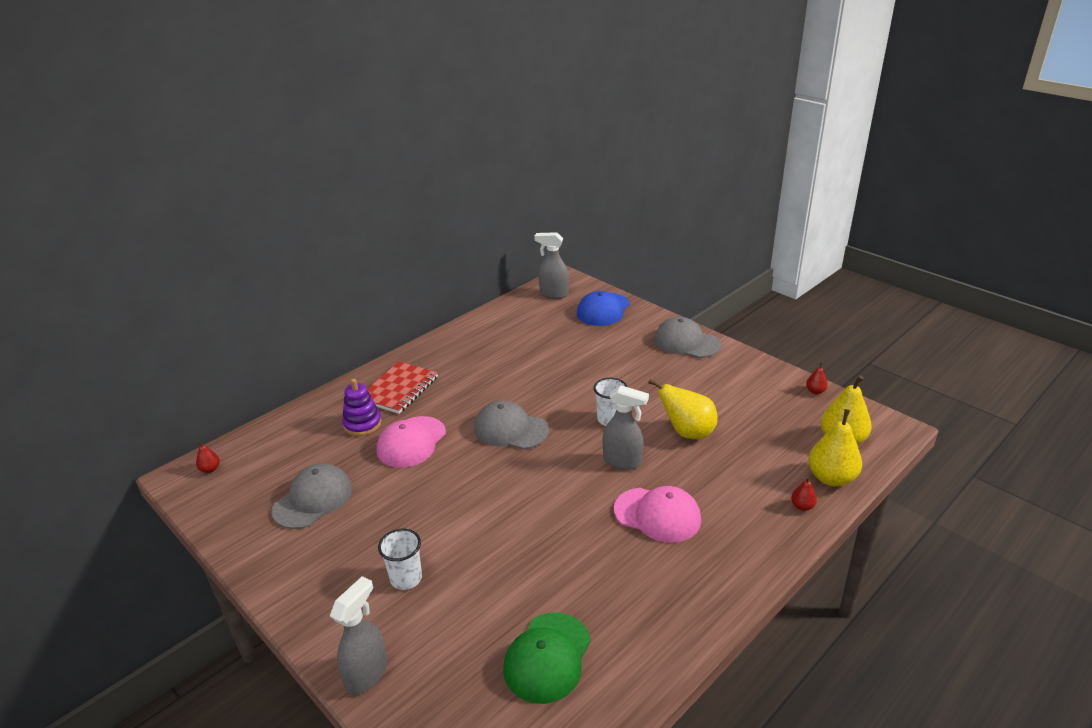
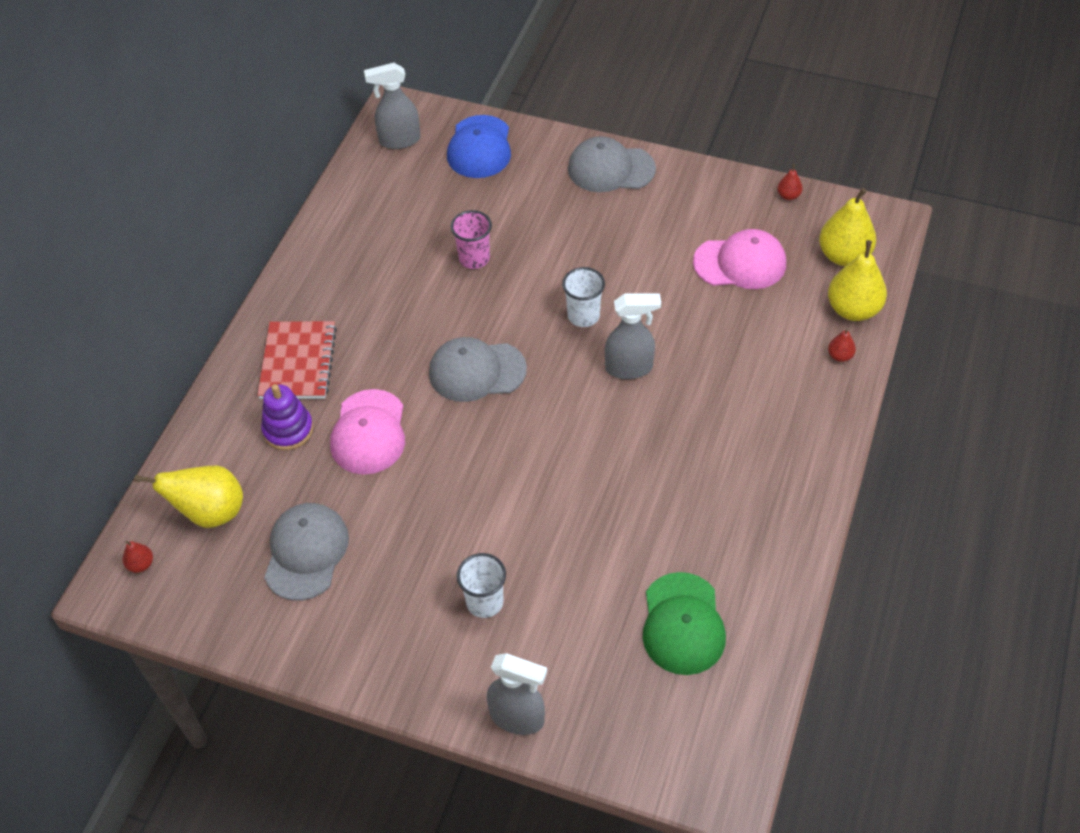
camera: 25 degrees left, 20 degrees up
(367, 674) = (518, 718): grey spray bottle -> grey spray bottle turned 105 degrees clockwise
(556, 366) = (474, 258): none -> pink cup
(657, 515) = (702, 422): pink cap -> pink cap (740, 263)
(687, 432) = (679, 303): yellow pear -> yellow pear (210, 512)

